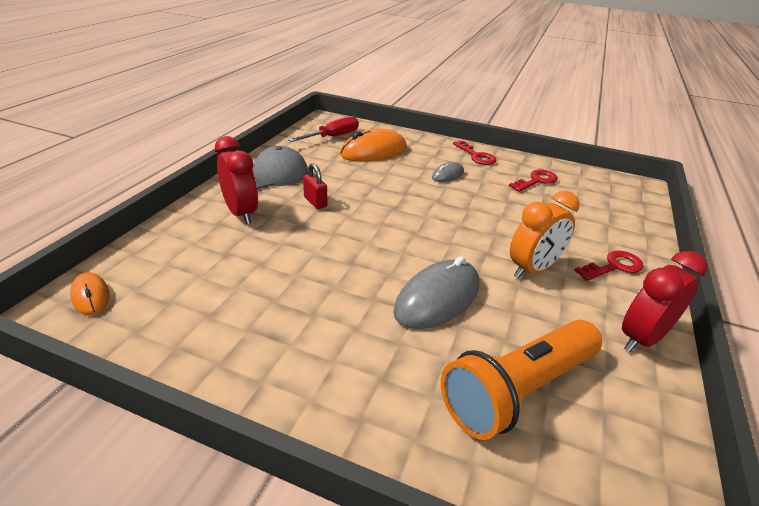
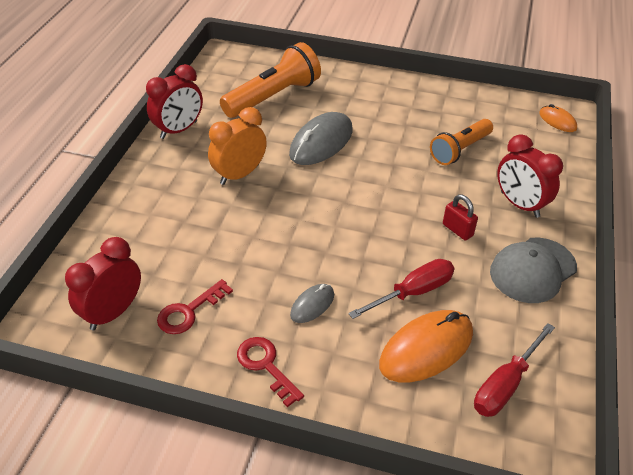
camera: 175 degrees right, 10 degrees up
(262, 271) = (459, 150): none -> orange flashlight
(371, 173) = (413, 292): none -> red screwdriver
(591, 185) = (113, 312): none -> red clock
(614, 266) = (163, 185): red key -> none

